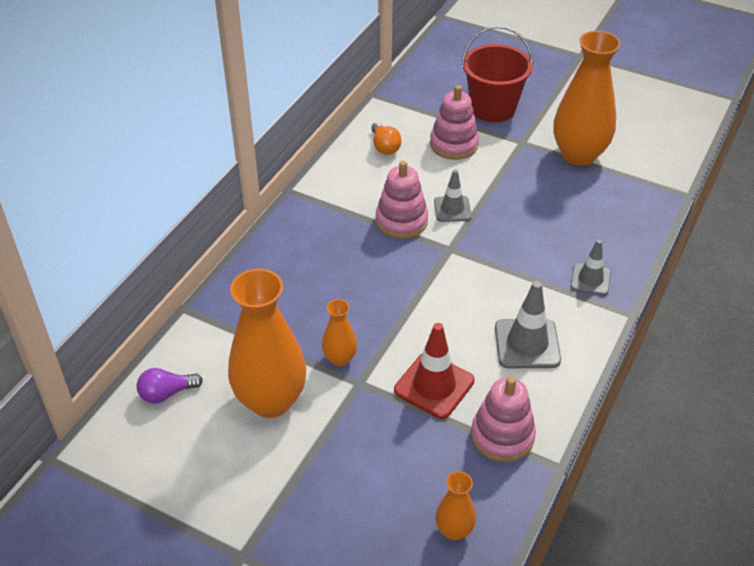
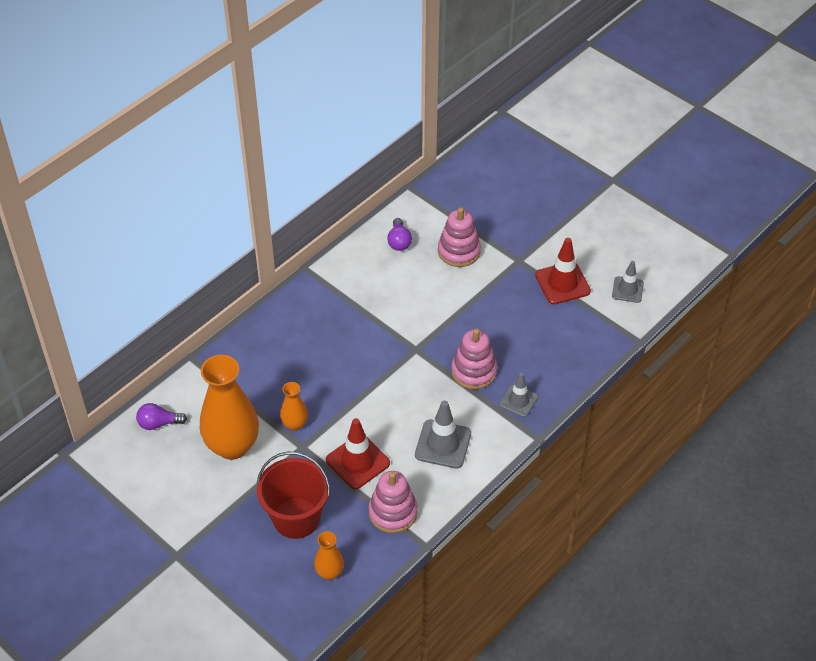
camera: 15 degrees right, 5 degrees up
(384, 146) = (399, 241): orange light bulb -> purple light bulb
(401, 221) = (386, 315): pink stacking toy -> pink stacking toy (474, 371)
(452, 209) = (432, 313): grey traffic cone -> grey traffic cone (627, 289)
(493, 108) = (508, 221): red bucket -> red bucket (296, 518)
(578, 155) = (562, 283): orange vase -> red traffic cone

